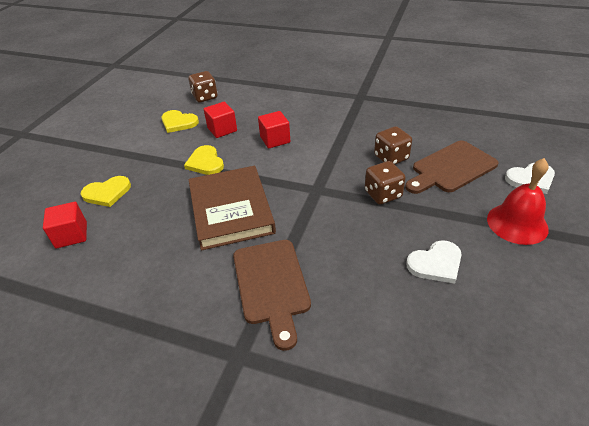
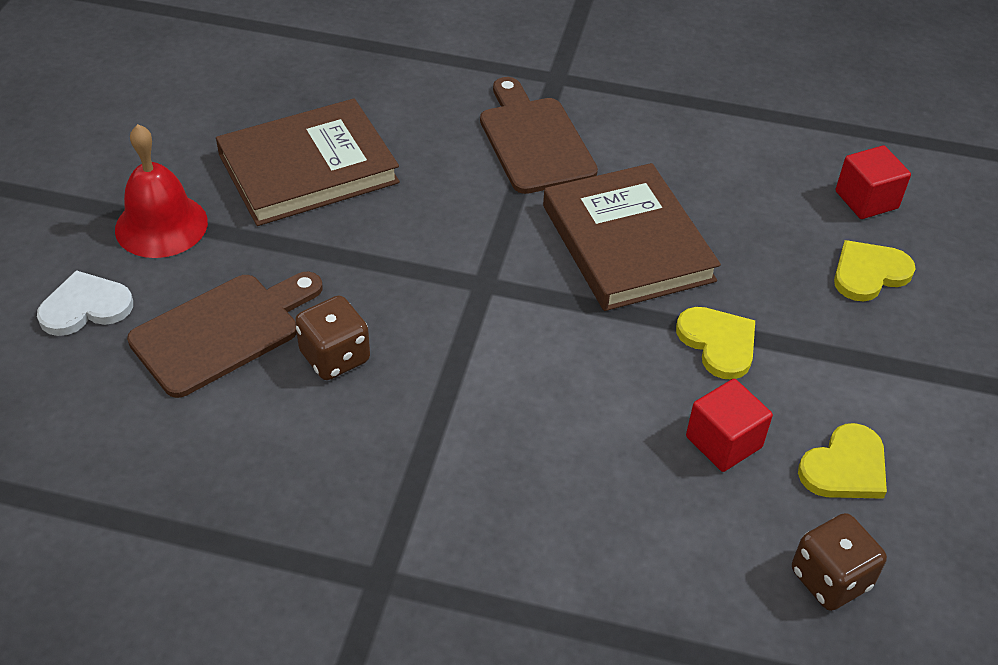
camera: 170 degrees right, 5 degrees up
(178, 122) = (845, 467): yellow heart -> yellow heart turned 120 degrees clockwise
(275, 139) = (588, 408): red cube -> none
(383, 194) = (365, 274): brown dice -> none
(436, 263) = (308, 168): white heart -> brown book

